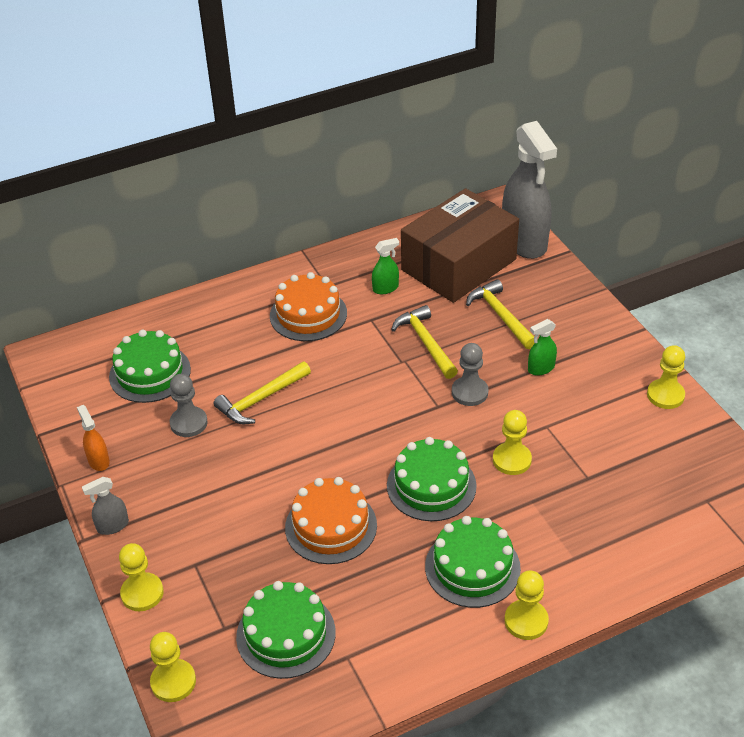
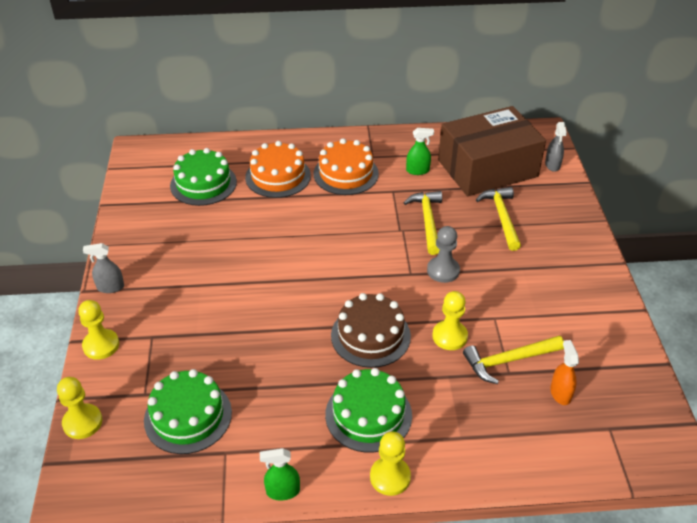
camera: 20 degrees right, 0 degrees up
(98, 461) = (129, 236): orange spray bottle -> orange spray bottle (560, 393)
(188, 423) = (210, 228): grey pawn -> none
(260, 399) = (273, 227): yellow hammer -> yellow hammer (508, 360)
(331, 526) = (272, 342): orange cake -> orange cake (278, 176)
(431, 485) = (370, 335): green cake -> brown cake
(524, 242) = (552, 165): grey spray bottle -> grey spray bottle, size x0.42
(541, 368) = (514, 269): green spray bottle -> green spray bottle (282, 491)
(665, 395) = (616, 324): yellow pawn -> none

